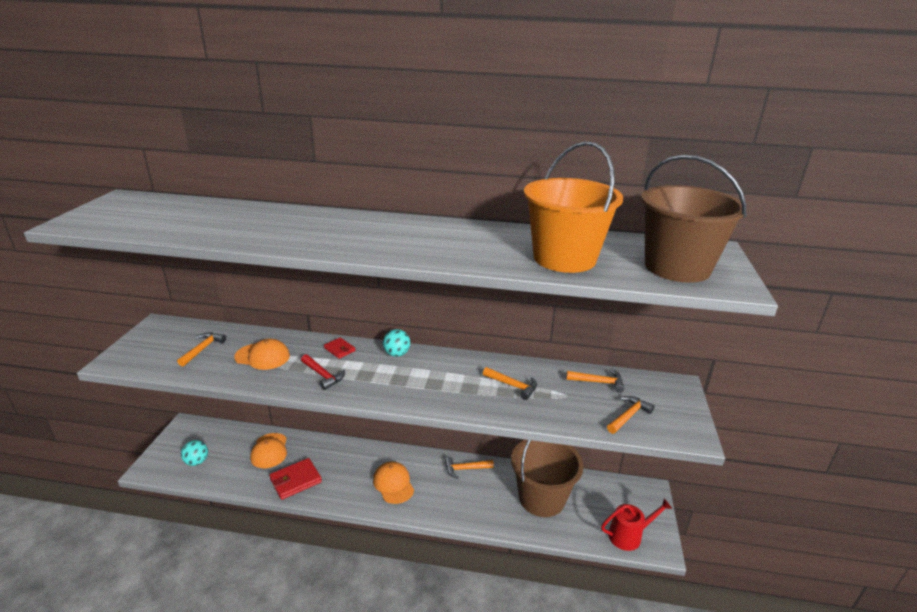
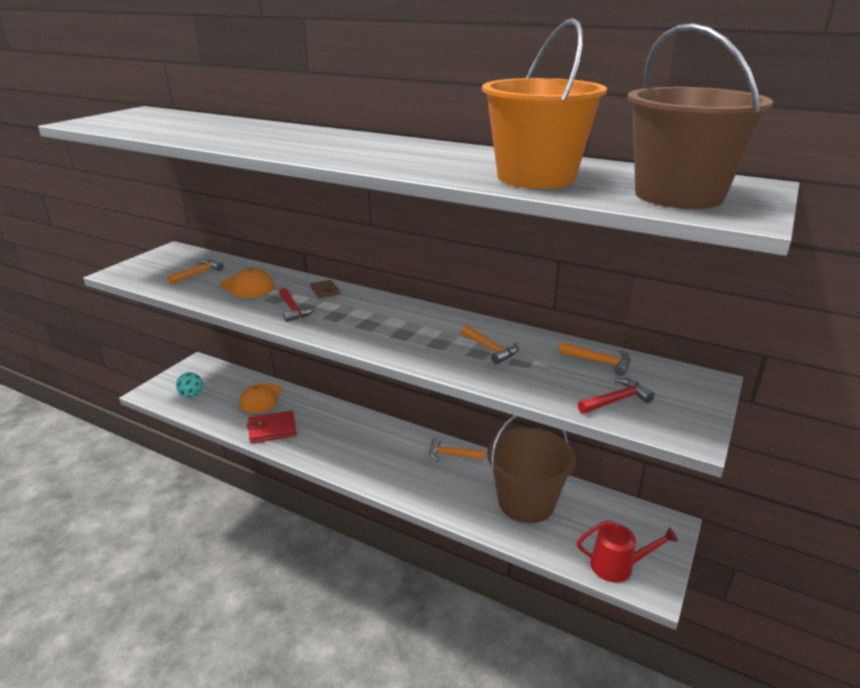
camera: 20 degrees right, 0 degrees up
(339, 349) = (325, 291): red wallet -> brown wallet
(393, 484) = (367, 453): orange cap -> none
(397, 354) = (380, 302): turquoise ball -> none
(628, 416) = (616, 400): orange hammer -> red hammer

